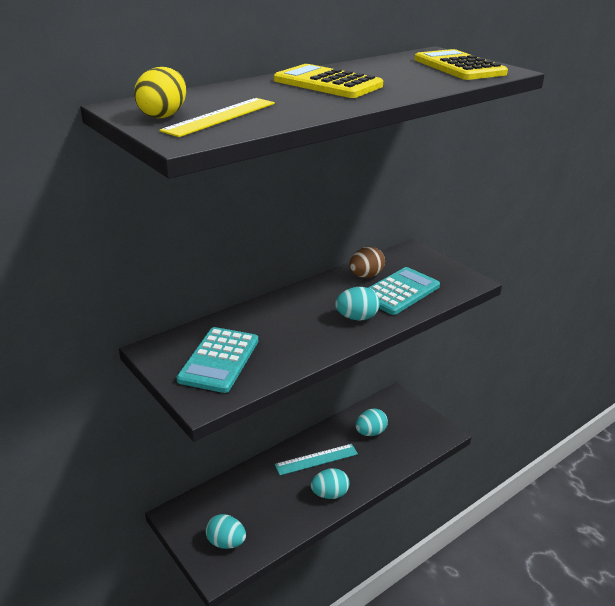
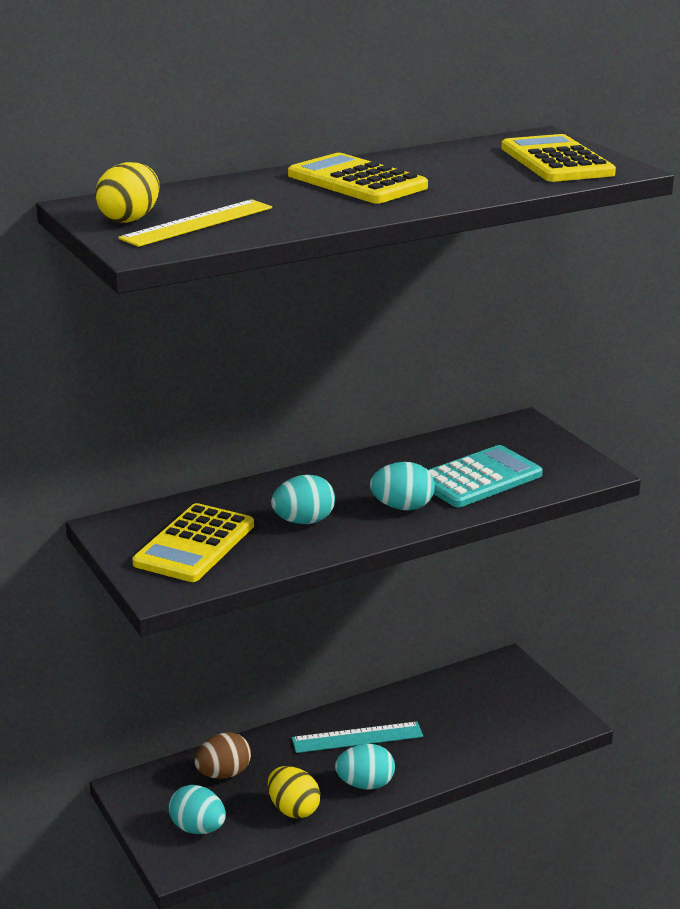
camera: 10 degrees right, 5 degrees down
(219, 360) = (194, 544): turquoise calculator -> yellow calculator
(287, 519) = (293, 809): none -> yellow egg
(365, 276) = (437, 454): brown egg -> brown egg (223, 774)
(370, 432) = (451, 709): turquoise egg -> turquoise egg (303, 521)

